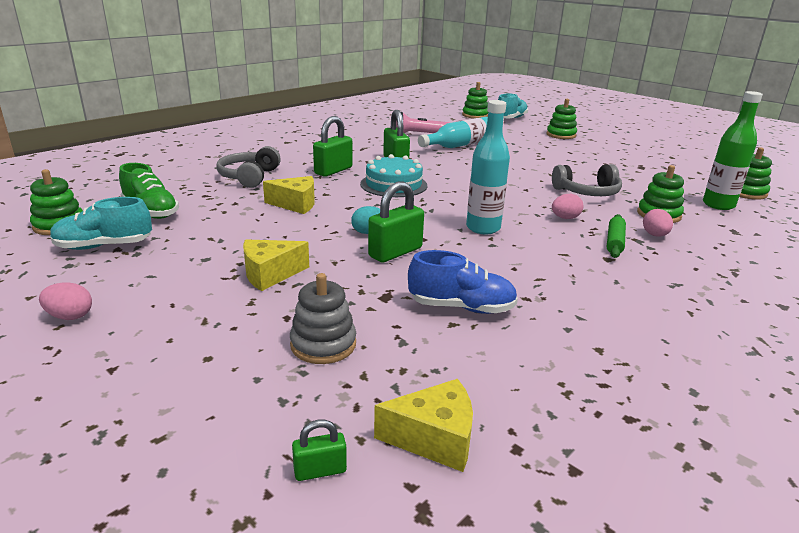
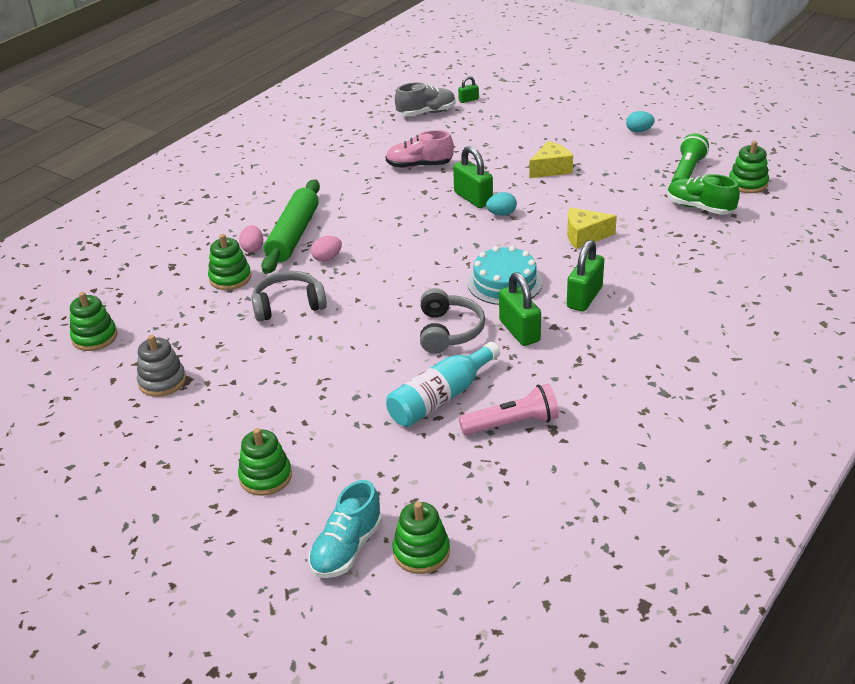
camera: 175 degrees right, 10 degrees up
(70, 316) = (639, 131): pink egg -> turquoise egg
(104, 246) = (687, 172): turquoise shoe -> green flashlight
(249, 177) = (666, 269): grey headphones -> grey headphones (449, 331)
(323, 344) = (491, 137): grey stacking toy -> grey stacking toy (162, 381)
(395, 252) = (473, 198): green padlock -> green padlock turned 75 degrees counterclockwise
(434, 438) = (426, 113): yellow cheese -> grey shoe
(461, 307) = (419, 165): blue shoe -> pink shoe
(483, 228) = (405, 233): turquoise bottle -> none
(614, 242) = (293, 235): green rolling pin -> green rolling pin, size x1.93
(718, 205) = (151, 306): green bottle -> none

